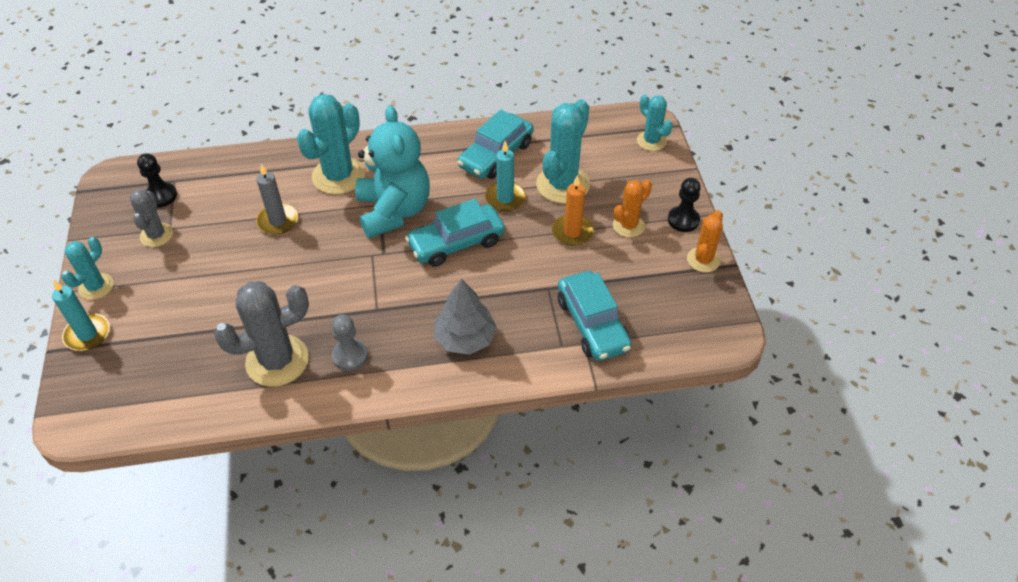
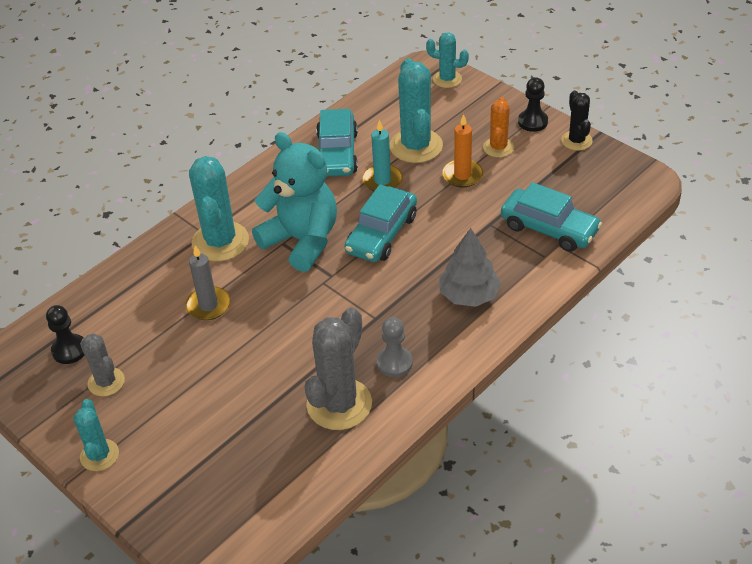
camera: 35 degrees left, 5 degrees down
(87, 334) = (141, 494): turquoise candle -> none
(703, 260) = (576, 141): orange cactus -> black cactus

